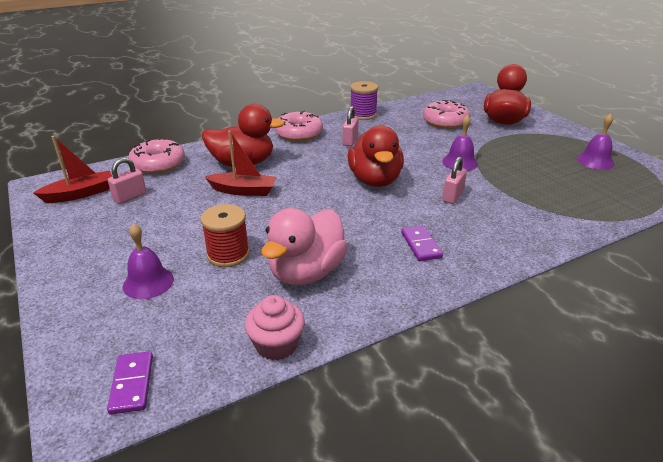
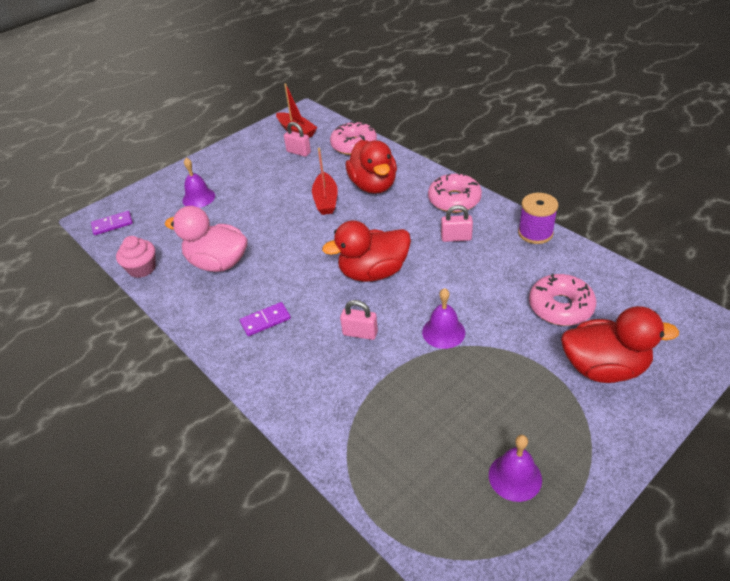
camera: 80 degrees right, 10 degrees up
(228, 254) = (234, 220): red spool -> none

